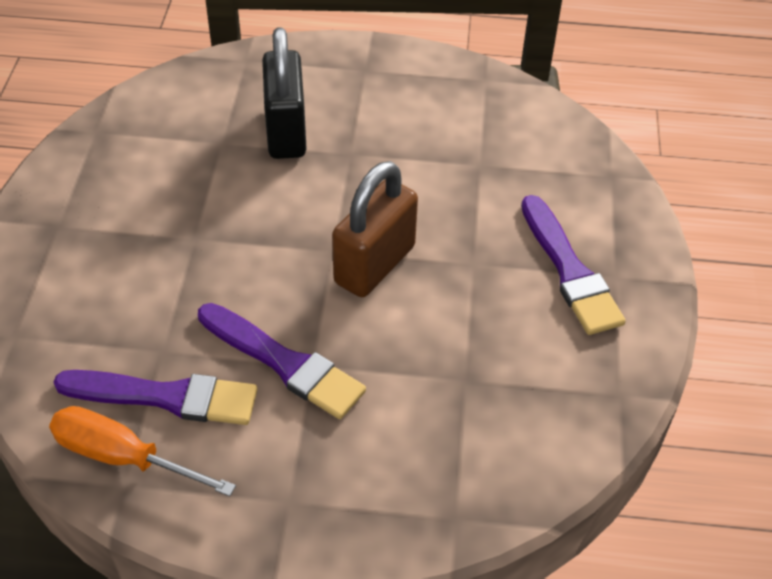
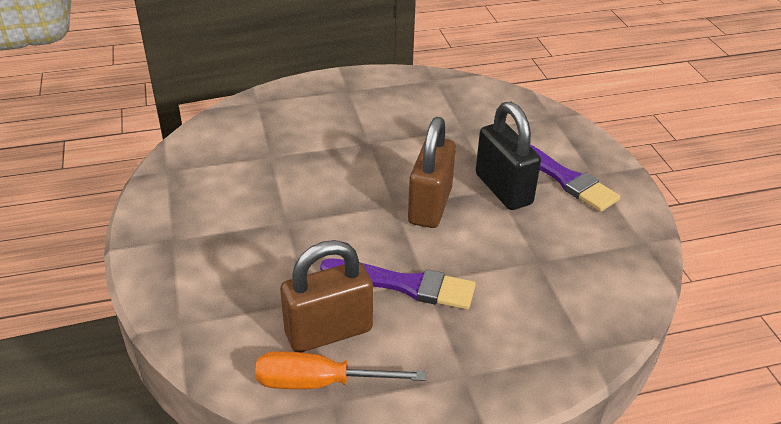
camera: 20 degrees left, 10 degrees down
(166, 397) = (328, 331): purple brush -> brown padlock
(286, 132) = (315, 139): black padlock -> black padlock (503, 189)

